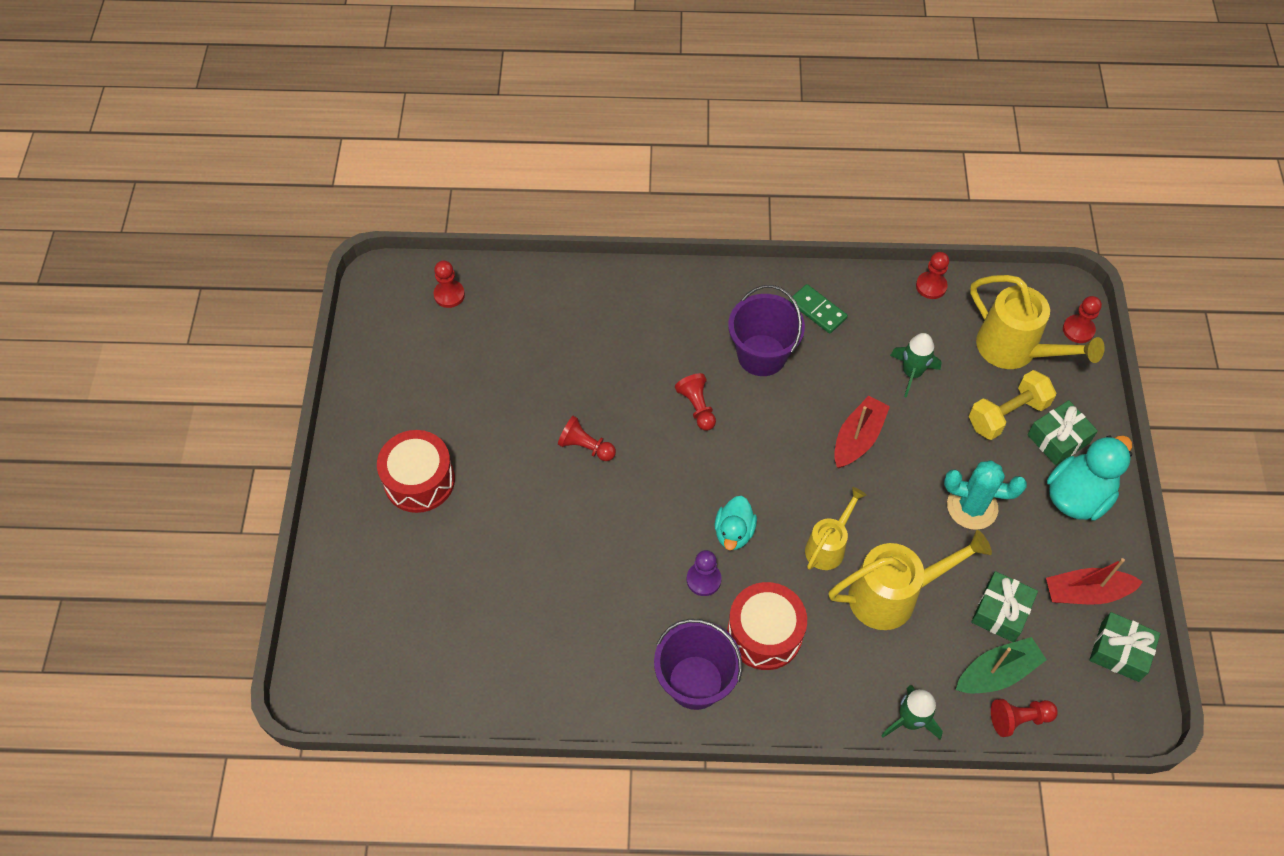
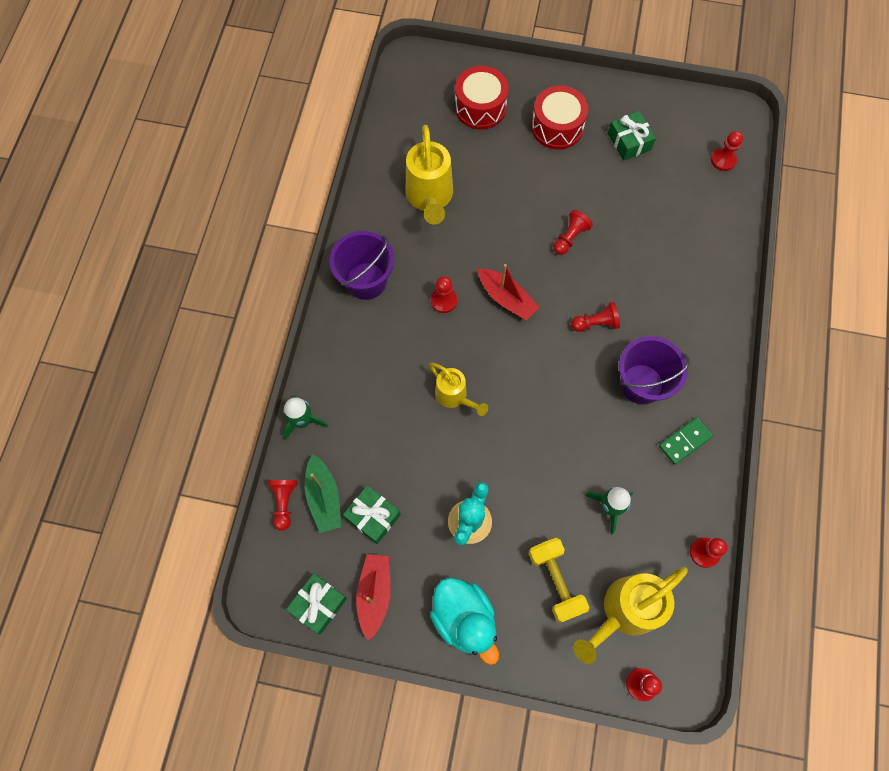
camera: 100 degrees right, 10 degrees up
(703, 579) = (444, 301): purple pawn -> red pawn
(734, 532) = (479, 329): turquoise duck -> none
(764, 633) = (392, 334): red drum -> red drum (480, 107)
(857, 438) = (549, 443): red boat -> red boat (506, 298)
(892, 595) = (403, 435): yellow watering can -> yellow watering can (430, 198)
(1058, 439) = (524, 621): green gift -> green gift (629, 141)

